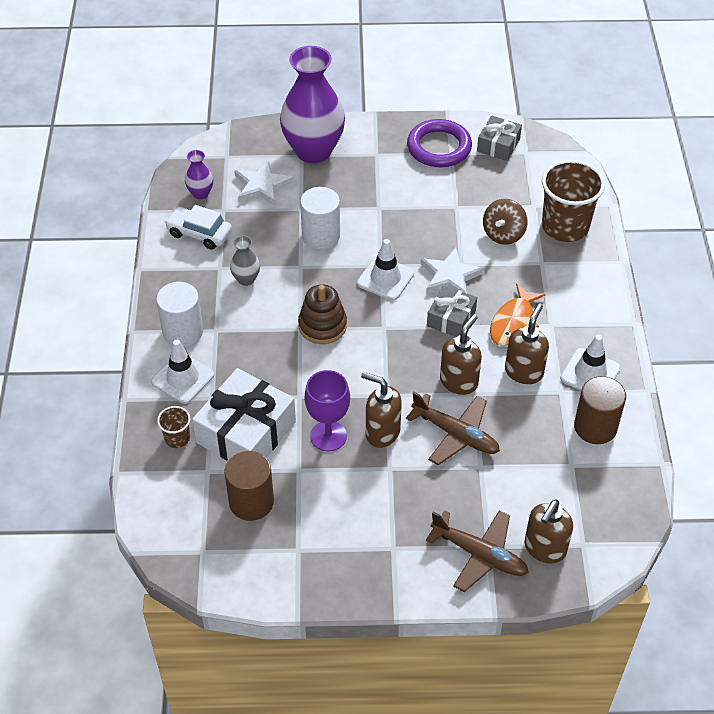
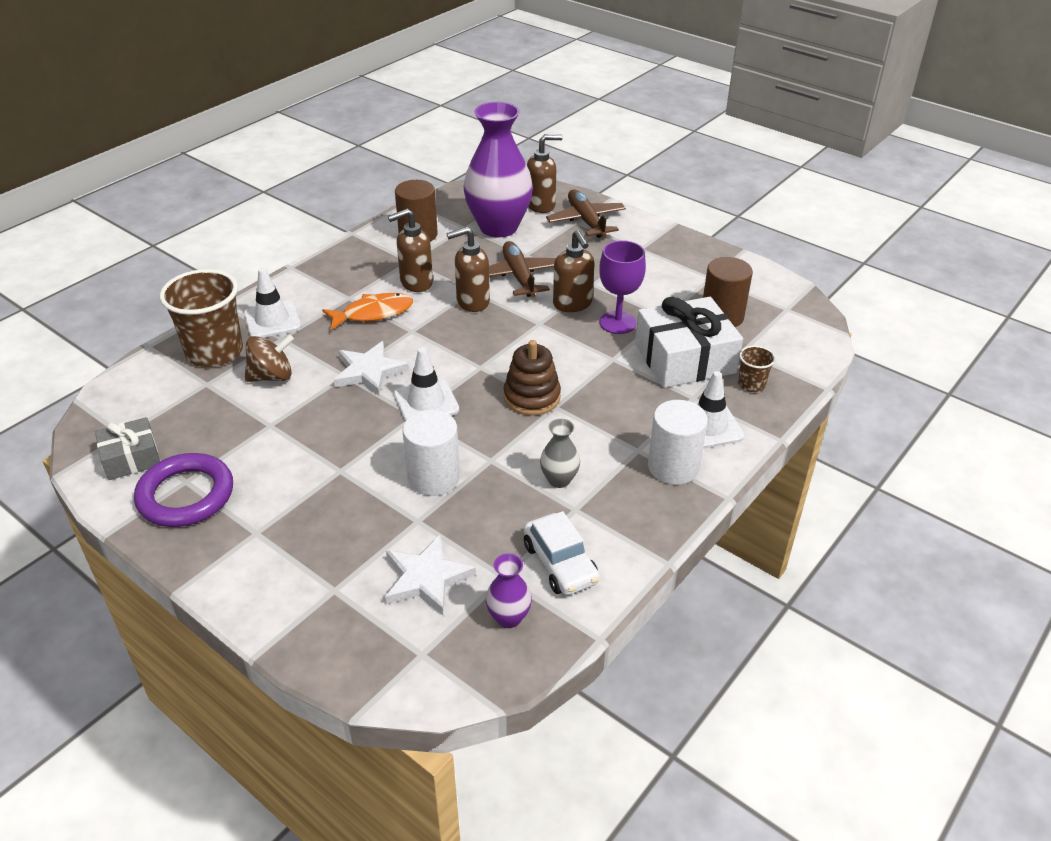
camera: 140 degrees left, 10 degrees down
(313, 151) = (314, 586): purple vase -> purple vase (498, 227)
(451, 318) = (416, 342): grey gift -> none
(590, 373) = (372, 259): white traffic cone -> white traffic cone (272, 320)

